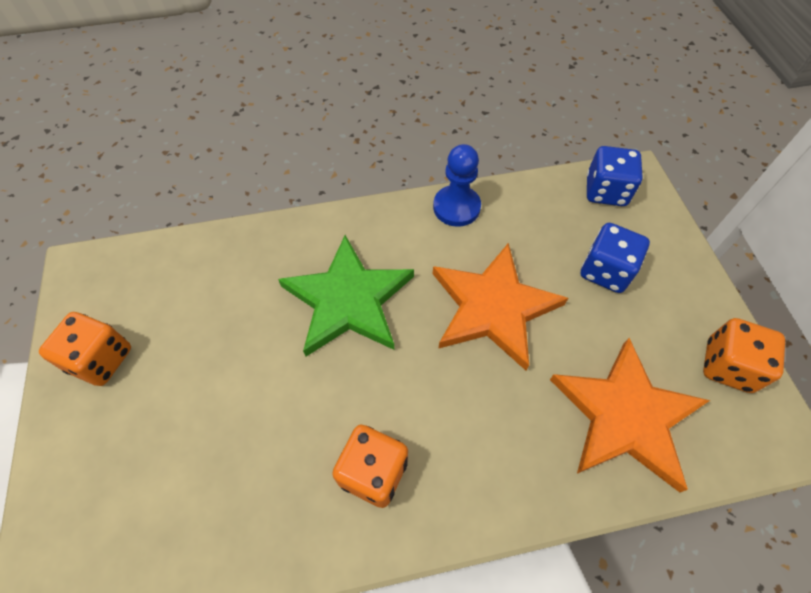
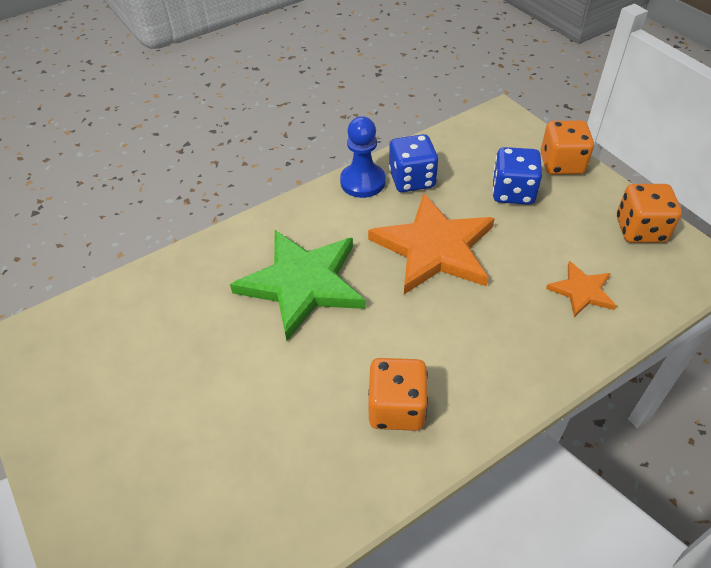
camera: 20 degrees left, 10 degrees down
(101, 359) = (80, 414): orange dice -> orange dice (561, 164)
(605, 191) = (483, 134): blue dice -> blue dice (412, 179)
(625, 415) = (581, 291): orange star -> orange star, size x0.49

